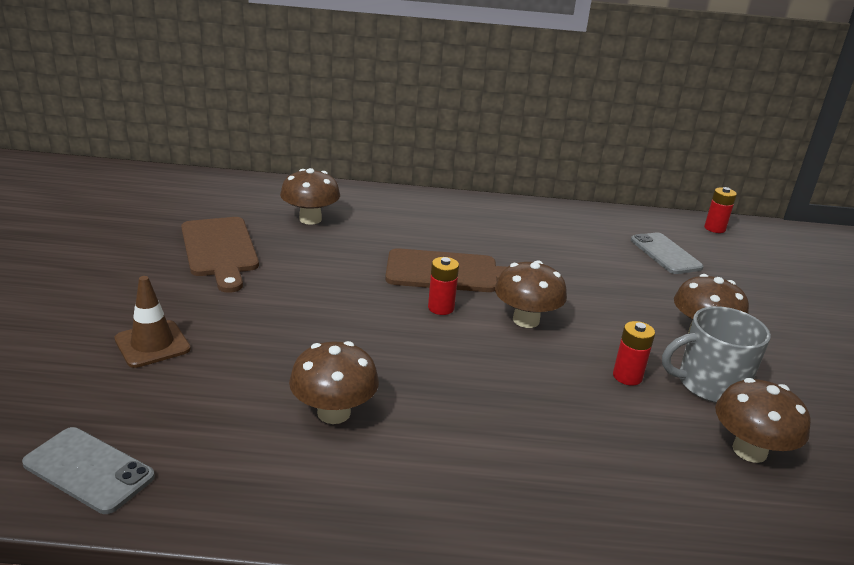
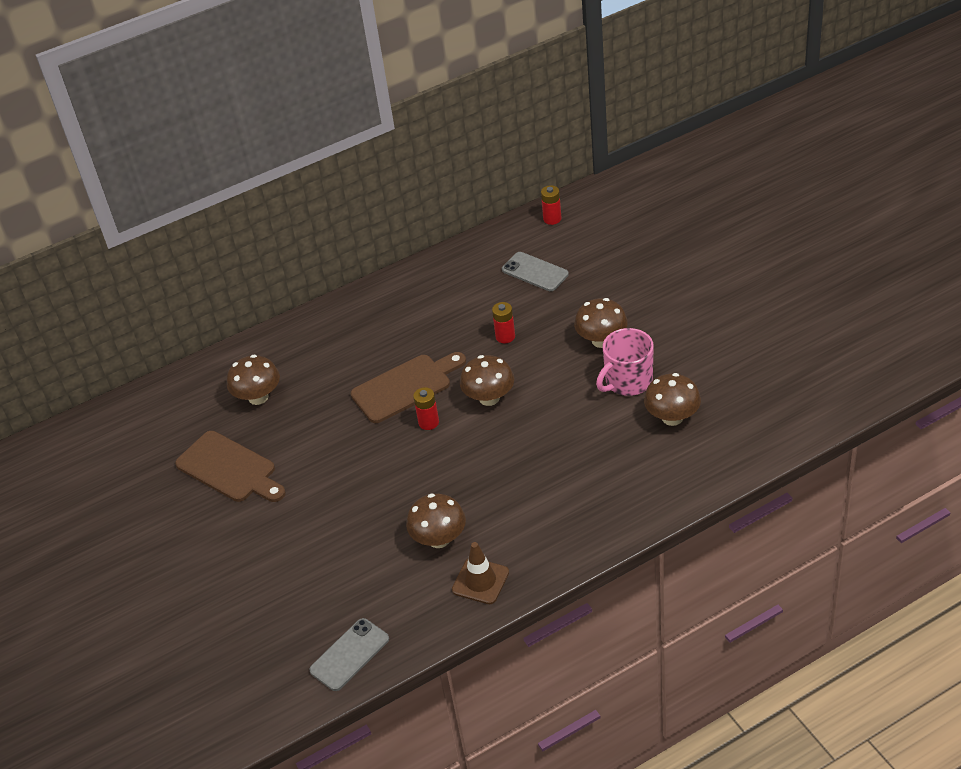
camera: 25 degrees left, 15 degrees up
(88, 470) = (349, 655): grey phone -> grey phone turned 45 degrees counterclockwise
(152, 344) = (283, 567): brown traffic cone -> brown traffic cone (480, 581)
(627, 376) = (579, 405): red battery -> red battery (505, 336)
(709, 384) = (627, 381): grey mug -> pink mug

